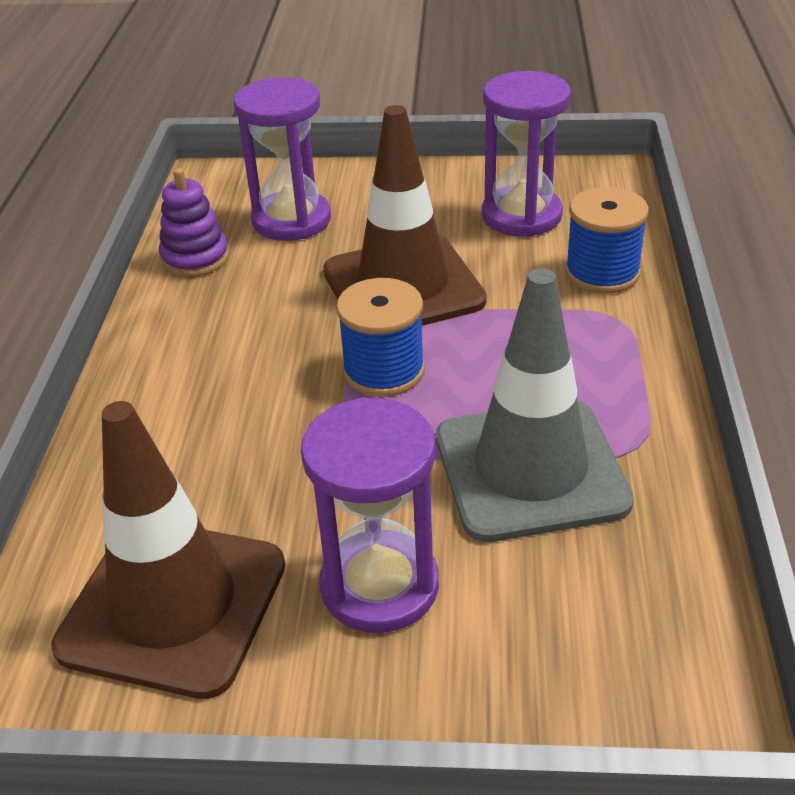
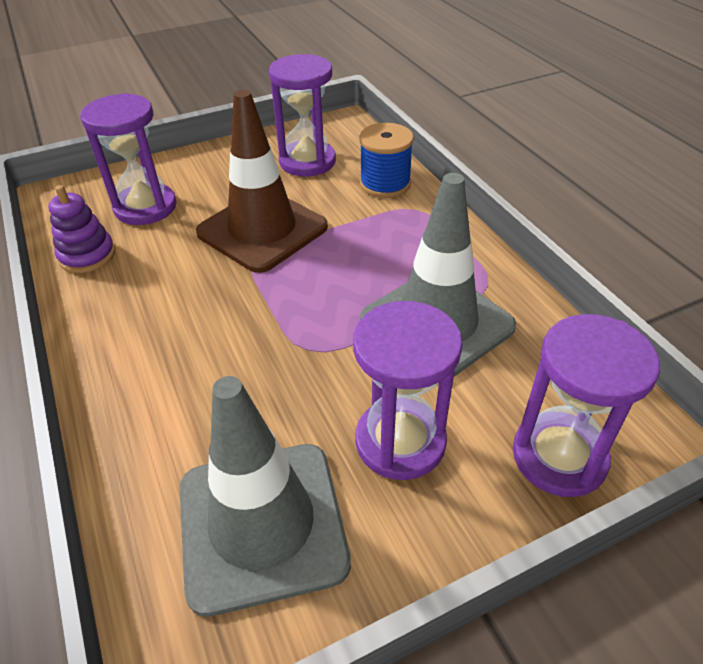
camera: 30 degrees left, 5 degrees up
(173, 605) = (262, 524): brown traffic cone -> grey traffic cone
(384, 371) = (292, 291): blue spool -> none
(558, 685) = (559, 456): none -> purple hourglass

